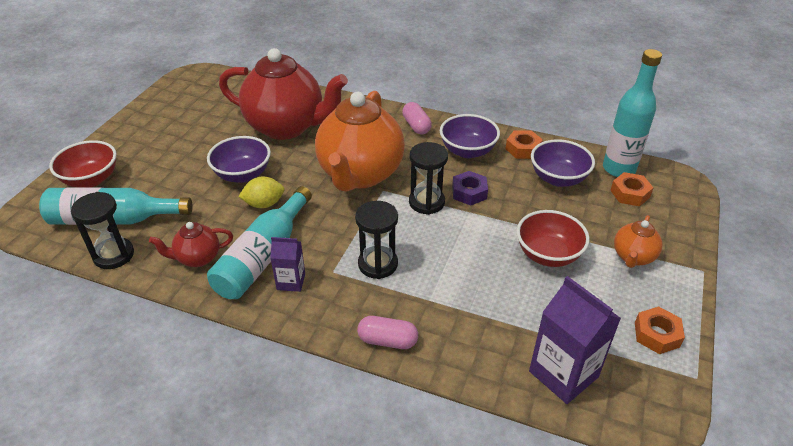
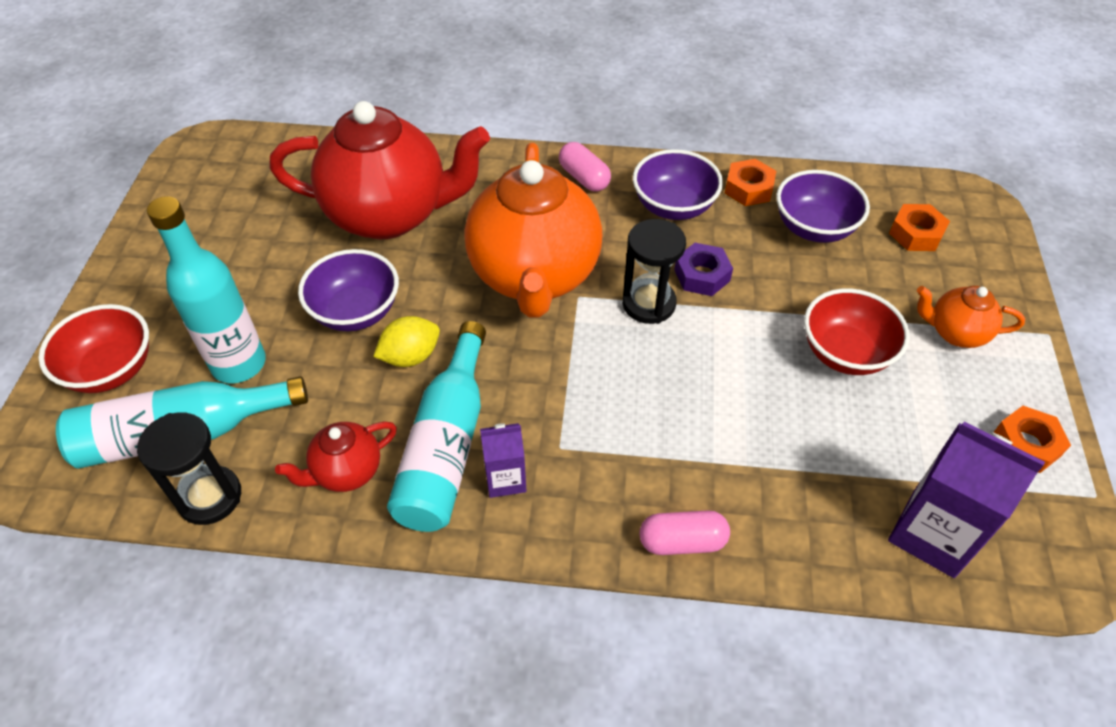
camera: 15 degrees left, 10 degrees up
(378, 264) = (619, 421): black hourglass -> none
(618, 169) = (887, 197): turquoise bottle -> turquoise bottle (239, 364)
(633, 257) = (955, 333): orange teapot -> orange teapot turned 90 degrees clockwise

